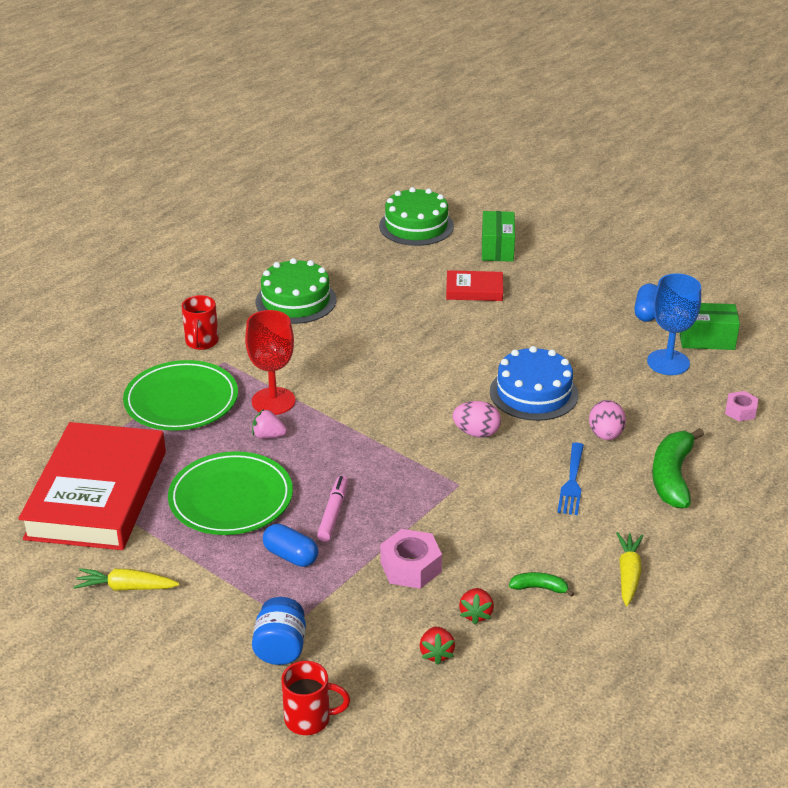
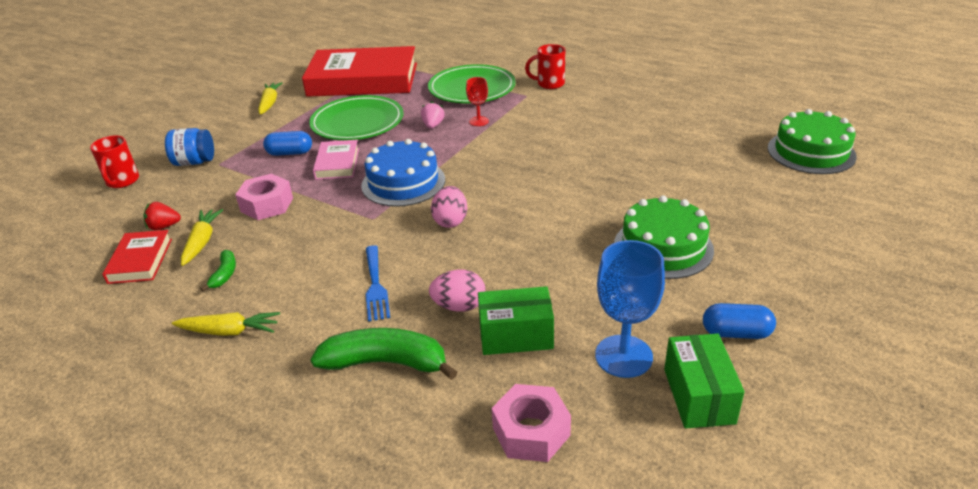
camera: 85 degrees right, 0 degrees up
(273, 401) = (478, 121): red goblet -> red goblet, size x0.54
(291, 556) = (290, 153): blue capsule -> blue capsule turned 60 degrees clockwise
(296, 300) = (629, 110): green cake -> green cake (663, 247)
(333, 513) = (337, 163): pink marker -> pink book
(474, 290) = (706, 198): red book -> red book (140, 261)
(476, 614) = (202, 242): red strawberry -> yellow carrot
(497, 248) = (806, 205): green box -> green box (516, 336)
(533, 393) = (525, 251): blue cake -> blue cake (403, 182)
(572, 482) = (375, 286): blue fork -> blue fork turned 105 degrees counterclockwise
(740, 411) = (531, 431): pink nut -> pink nut, size x1.61

